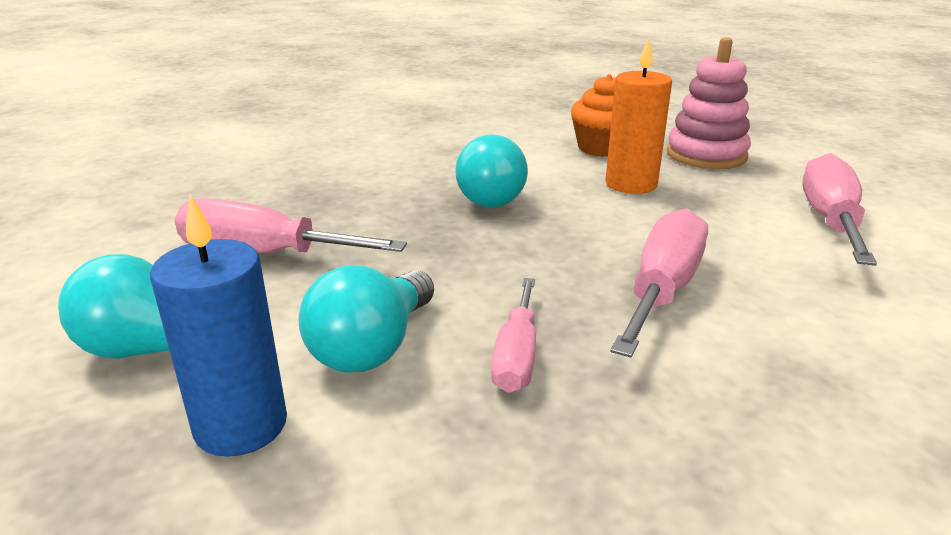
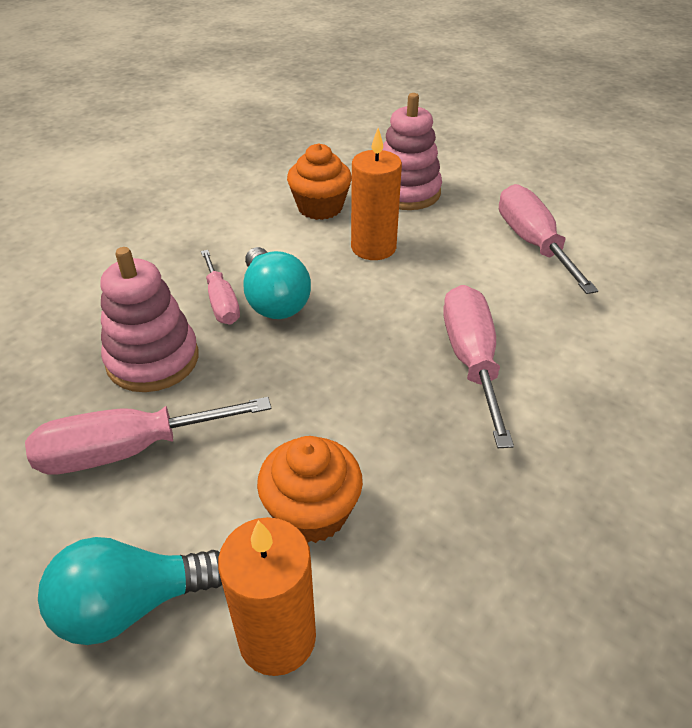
camera: 30 degrees left, 15 degrees up
(241, 425) = (277, 637): blue candle -> orange candle
(347, 206) = (153, 359): none -> pink stacking toy
(372, 347) = (311, 512): turquoise light bulb -> orange cupcake
(517, 356) = (421, 471): pink screwdriver -> pink screwdriver (221, 302)

